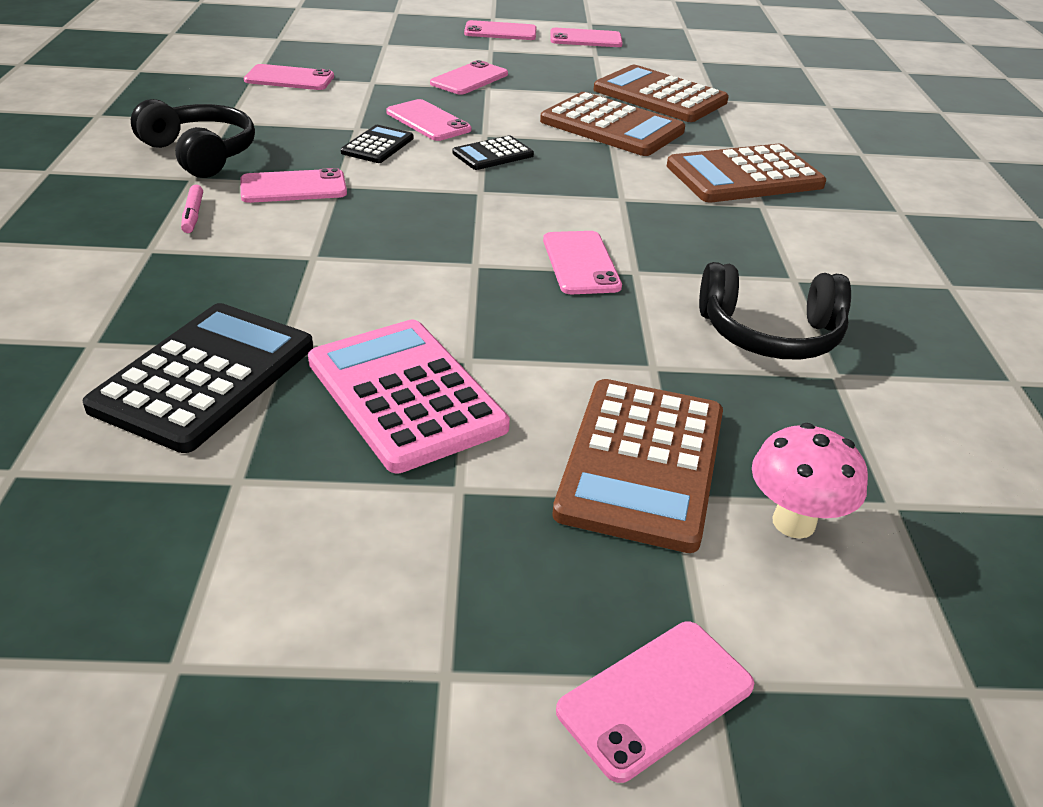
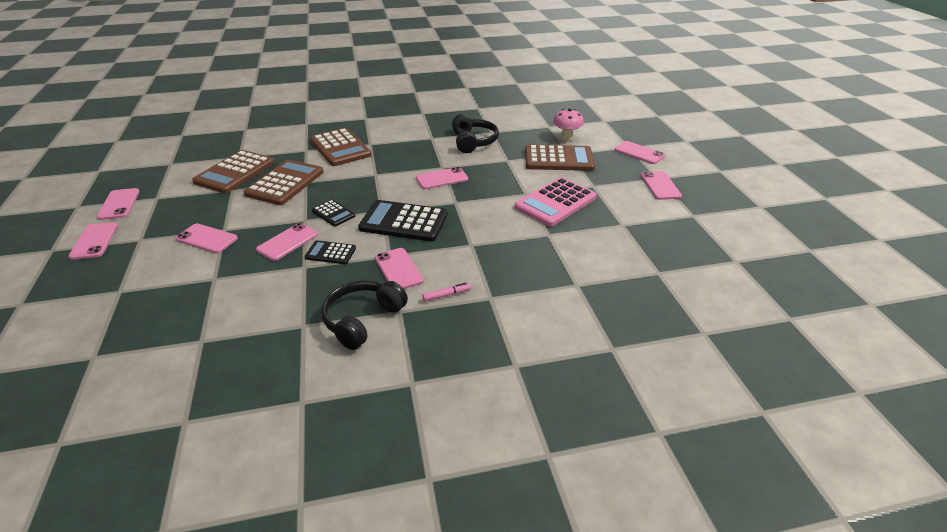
camera: 100 degrees left, 0 degrees up
(204, 376) = (576, 247): black calculator -> black calculator (403, 222)
(289, 79) = (208, 320): pink phone -> pink phone (660, 186)

